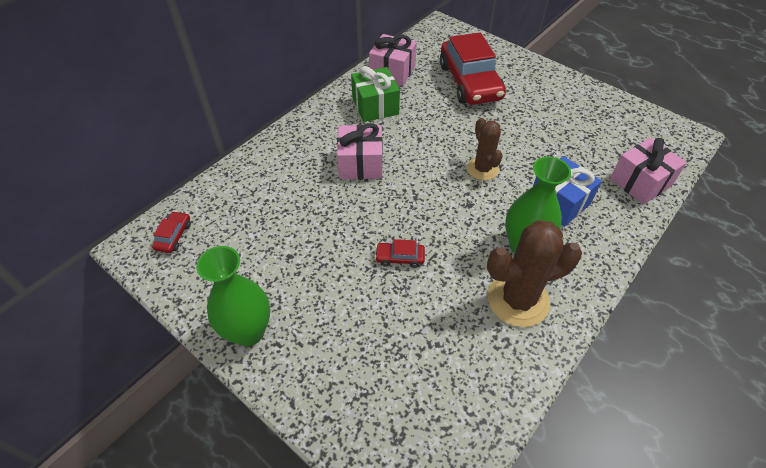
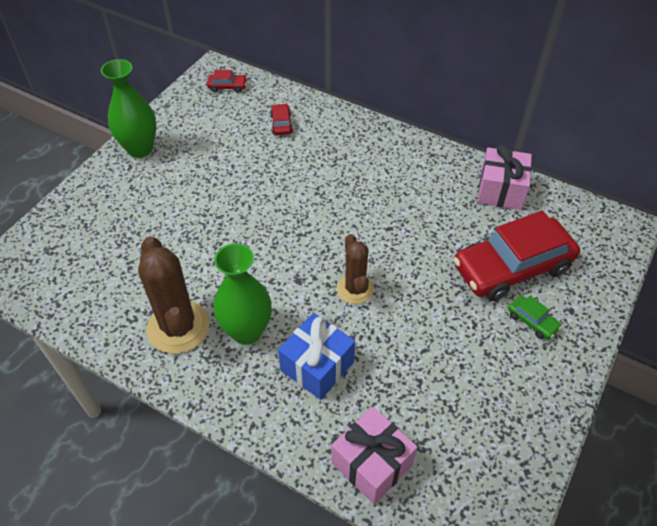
camera: 80 degrees right, 0 degrees up
(360, 164) = (337, 185): pink gift -> none
(375, 106) = (431, 184): green gift -> none
(400, 258) = (220, 231): red car -> red car (281, 124)
(482, 169) = (355, 289): brown cactus -> brown cactus turned 75 degrees counterclockwise
(518, 83) = (532, 321): none -> green car

